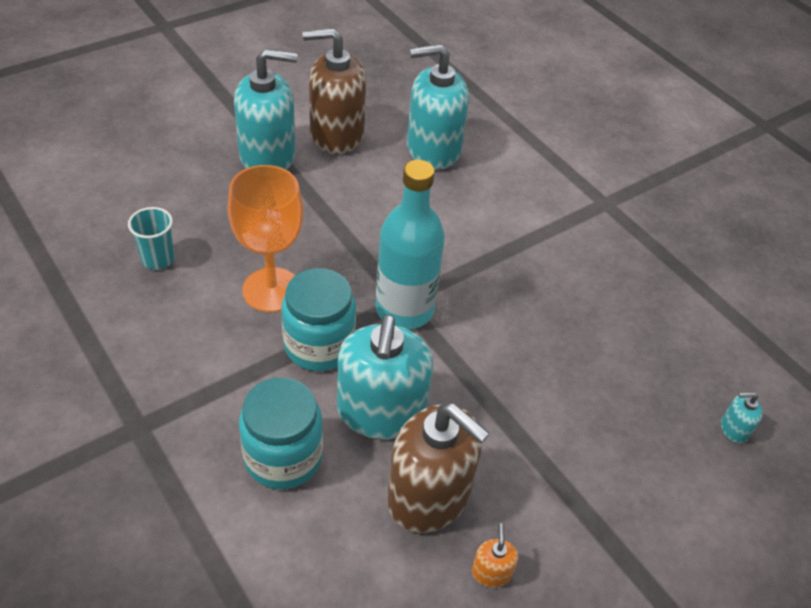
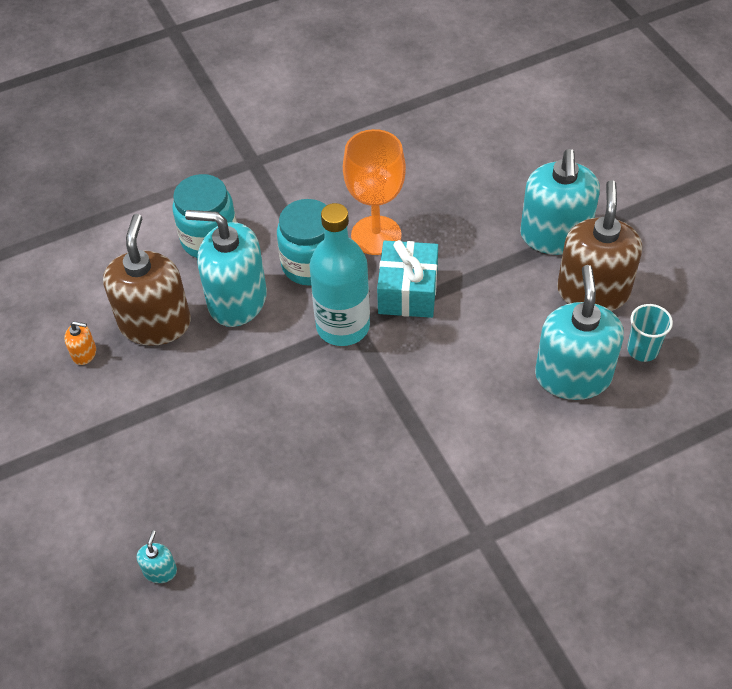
camera: 105 degrees right, 5 degrees up
(158, 259) = (418, 164): turquoise cup -> turquoise cup (642, 350)
(351, 259) = (408, 292): none -> turquoise gift
(429, 496) = (155, 323): brown soap dispenser -> brown soap dispenser turned 135 degrees clockwise

